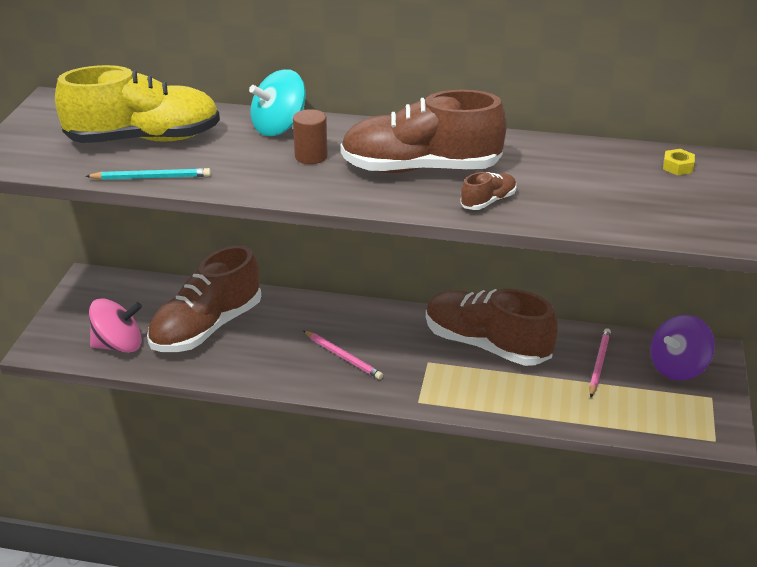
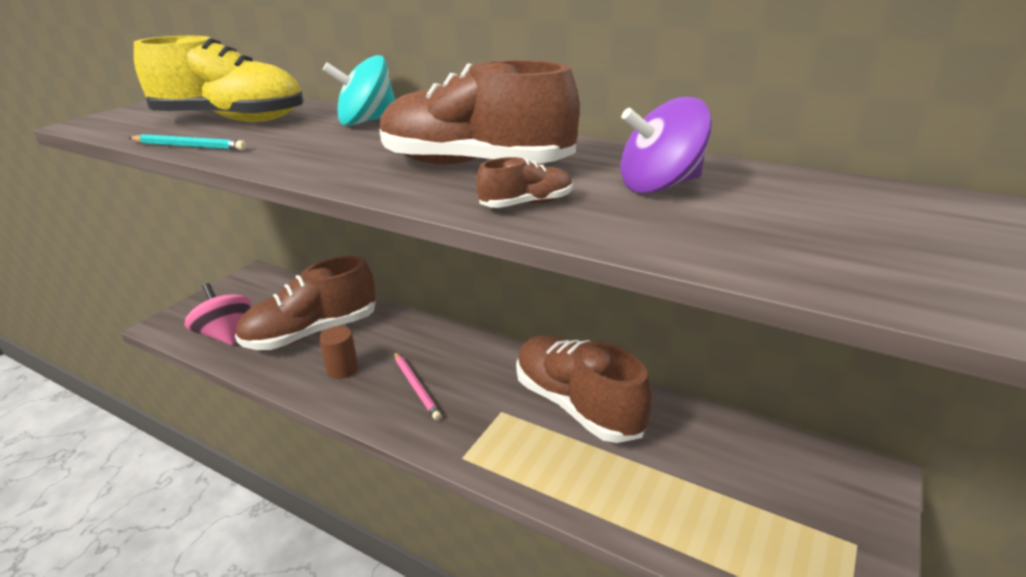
camera: 20 degrees right, 5 degrees down
(119, 345) = (225, 335): pink spinning top -> pink spinning top turned 135 degrees counterclockwise
(311, 156) = (367, 144): brown cylinder -> brown cylinder (342, 369)
(599, 364) = (706, 458): pink pencil -> none
(677, 167) = (835, 196): yellow nut -> none
(678, 367) = (815, 487): purple spinning top -> purple spinning top (660, 185)

